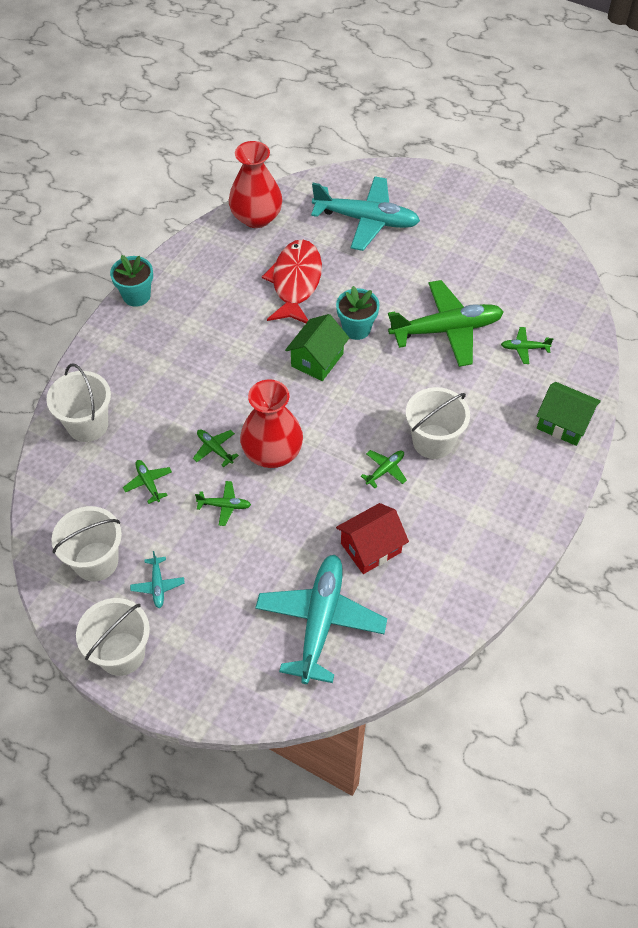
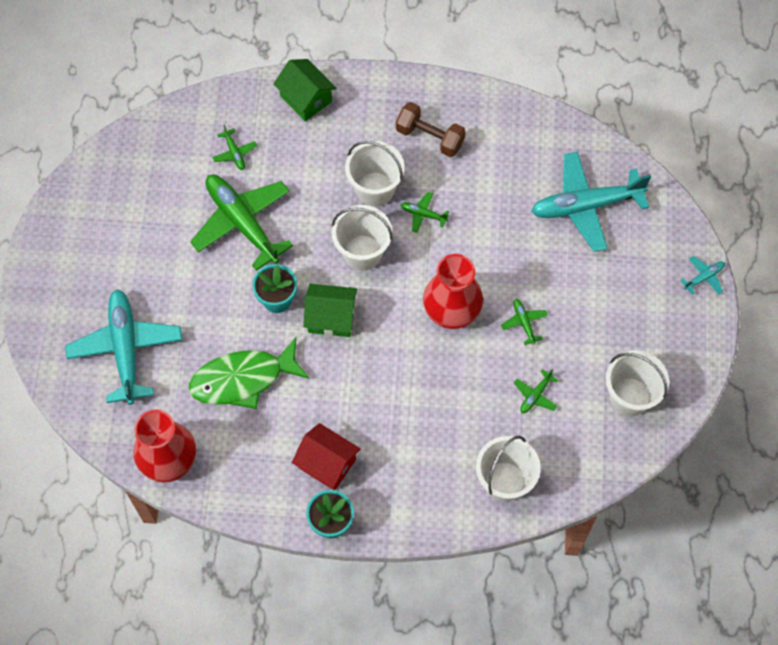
camera: 115 degrees left, 10 degrees up
(121, 653) = (693, 333): white bucket -> white bucket (362, 252)
(158, 585) = (623, 337): turquoise plane -> turquoise plane (704, 277)
(215, 449) = (472, 358): green plane -> none
(295, 282) = (243, 379): red fish -> green fish
(371, 548) = (503, 196): red house -> red house (327, 463)
(471, 511) = (430, 137): none -> brown dumbbell
(563, 423) = (306, 98): green house -> green house turned 45 degrees counterclockwise

